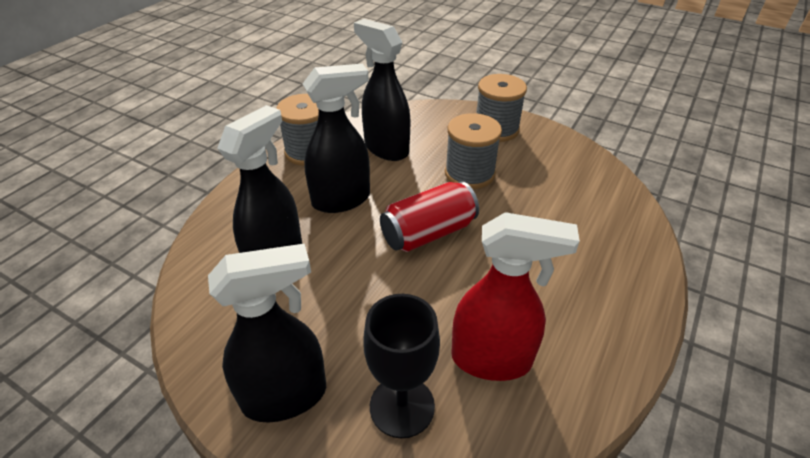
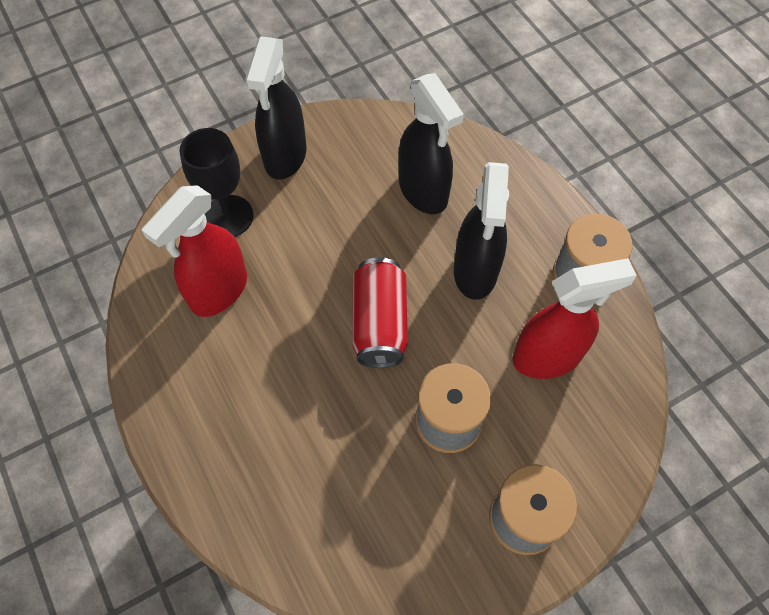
camera: 120 degrees right, 20 degrees up
(386, 149) = (547, 357): black spray bottle -> red spray bottle

